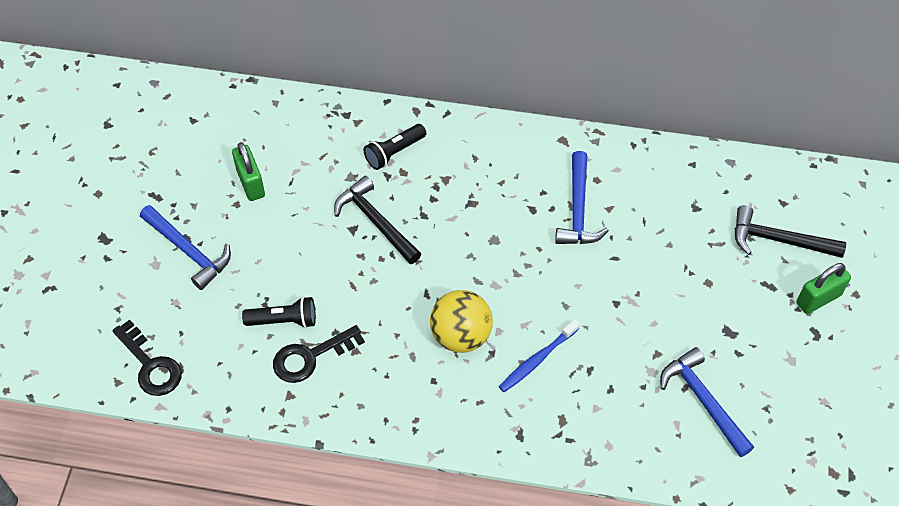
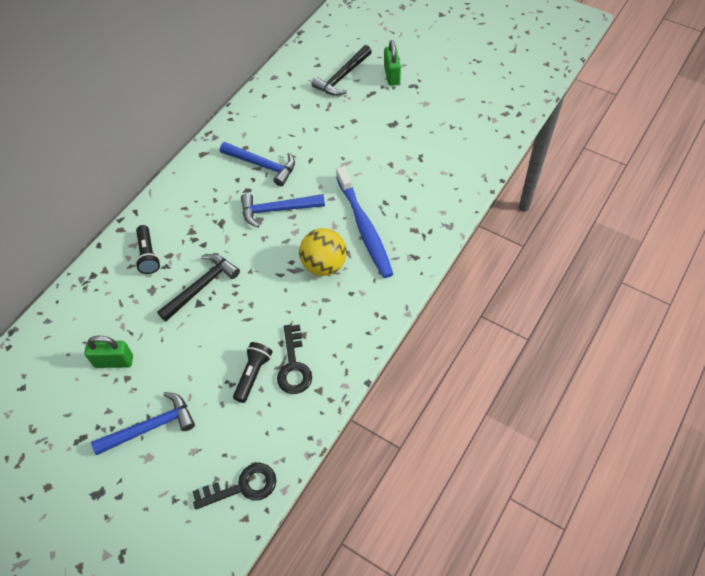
camera: 65 degrees left, 0 degrees up
(375, 222) = (201, 286): black hammer -> black hammer turned 150 degrees clockwise
(537, 360) = (364, 228): blue toothbrush -> blue toothbrush, size x1.75
(703, 401) = (433, 154): blue hammer -> blue hammer (277, 210)

